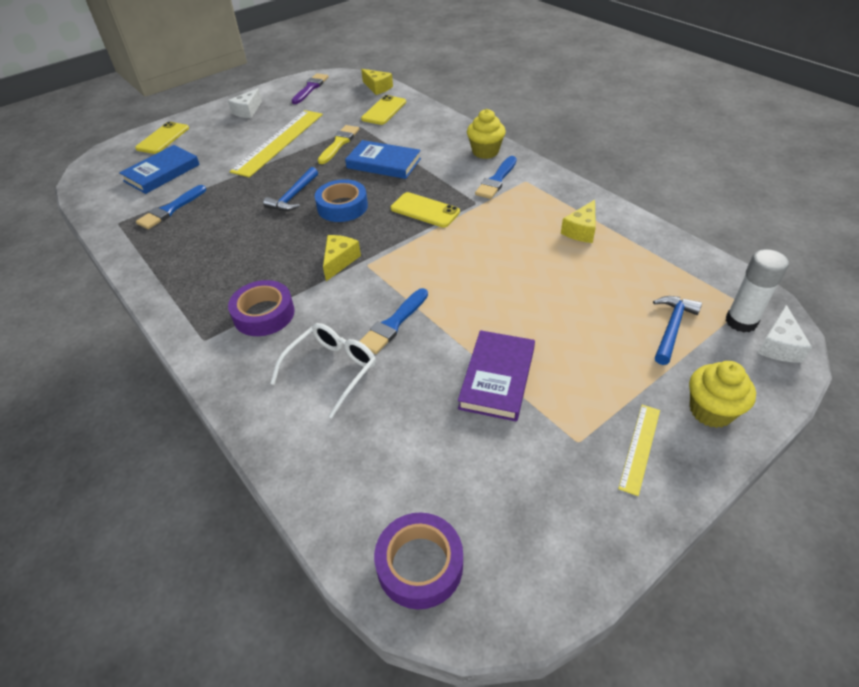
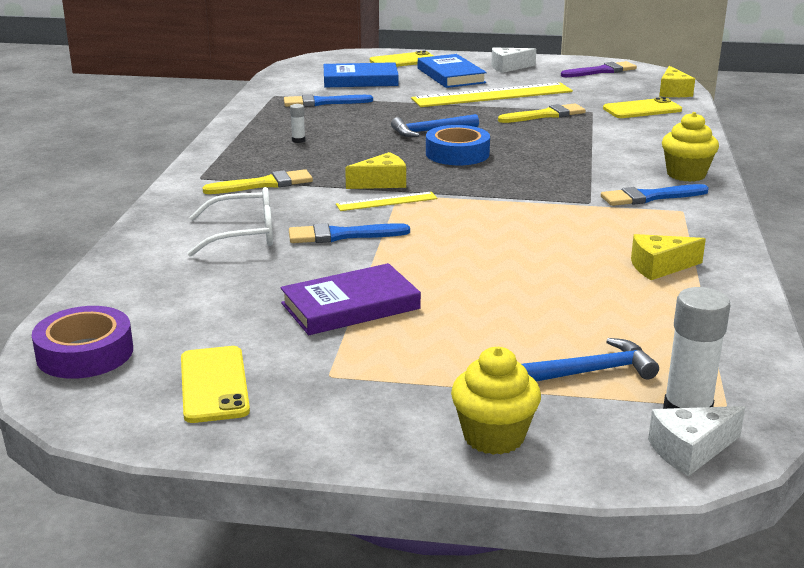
camera: 45 degrees right, 20 degrees down
(216, 257) = (298, 140): none -> white glue stick
(264, 314) = (264, 184): purple tape -> yellow brush
(383, 163) = (558, 142): blue book -> blue book (451, 75)
(425, 210) = (526, 186): yellow phone -> yellow phone (214, 384)
(639, 448) = (370, 411): yellow ruler -> yellow ruler (386, 201)

